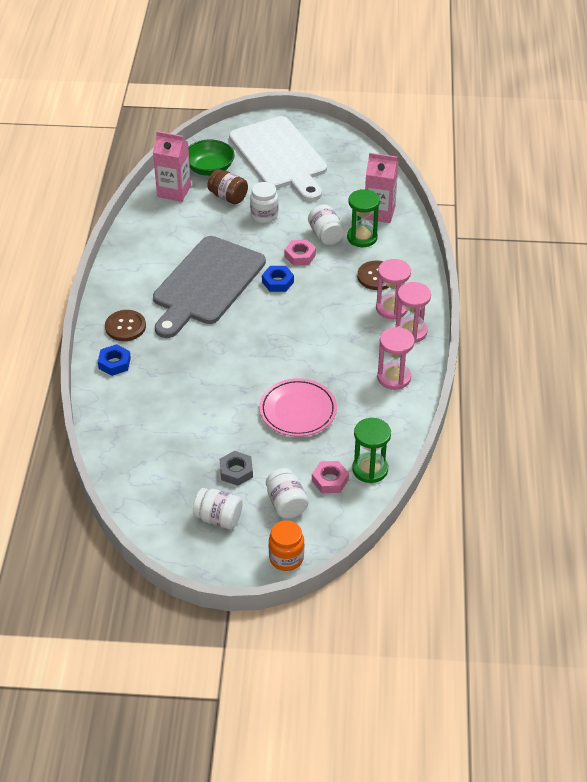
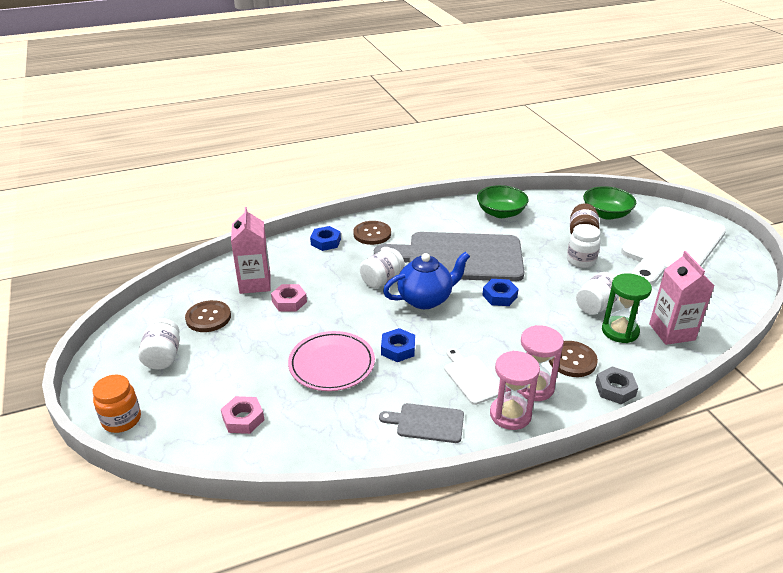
camera: 65 degrees right, 10 degrees down
(157, 230) = (501, 213): none -> green bowl
(174, 191) = (556, 206): pink carton -> pink carton (255, 283)
(180, 476) = (208, 317): none -> brown button
(236, 471) = (228, 349): grey nut -> grey nut (615, 389)
(252, 327) = (425, 299): none -> blue teapot
(286, 504) = (197, 396): white jar -> white jar (382, 280)
(300, 256) = (549, 298): pink nut -> pink nut (289, 301)
(304, 365) = (398, 349): none -> blue nut
(362, 336) = (472, 377): none -> white cutting board
(370, 469) = (273, 447): green hourglass -> none
(394, 377) = (427, 423): pink hourglass -> grey cutting board

